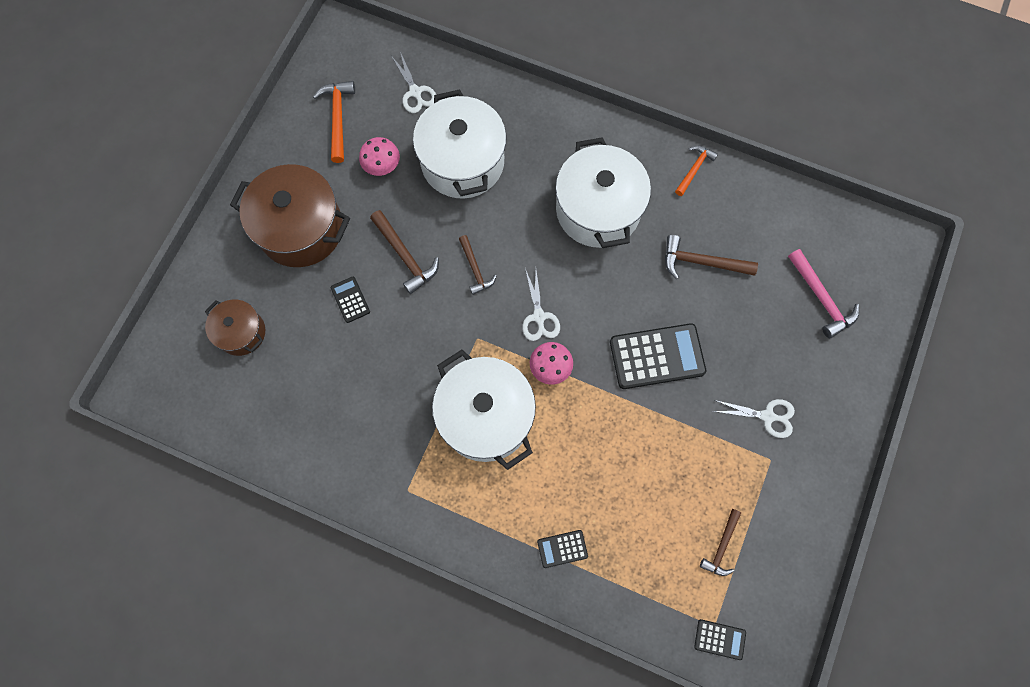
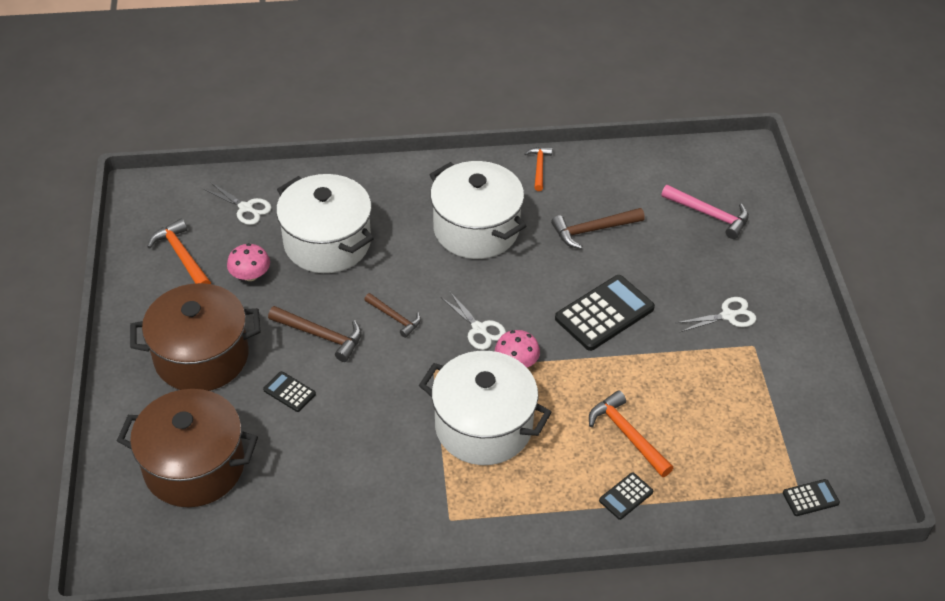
camera: 30 degrees left, 25 degrees down
(241, 332) = (194, 466): brown pot -> brown pot, size x1.82
(600, 490) = (627, 435): none -> orange hammer
(721, 546) = (761, 428): brown hammer -> none

